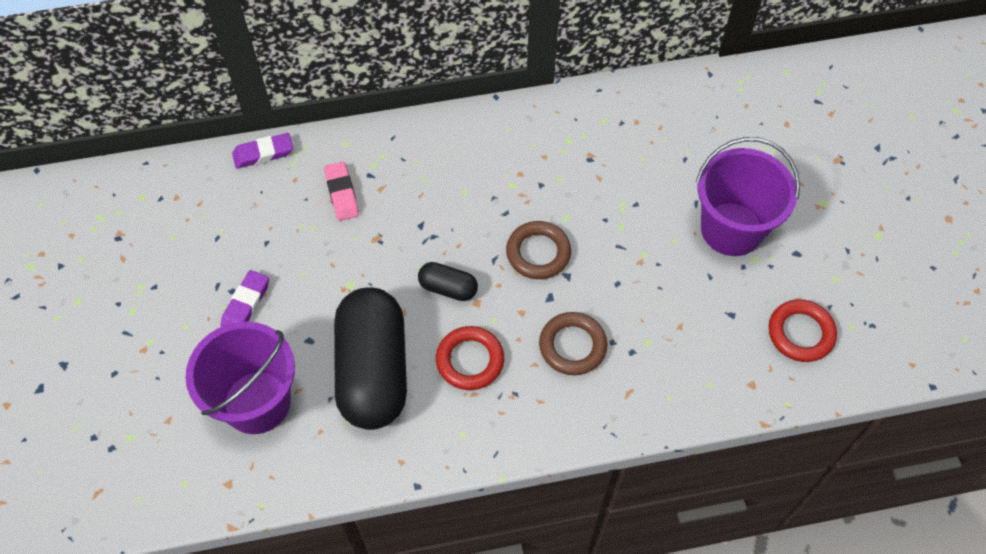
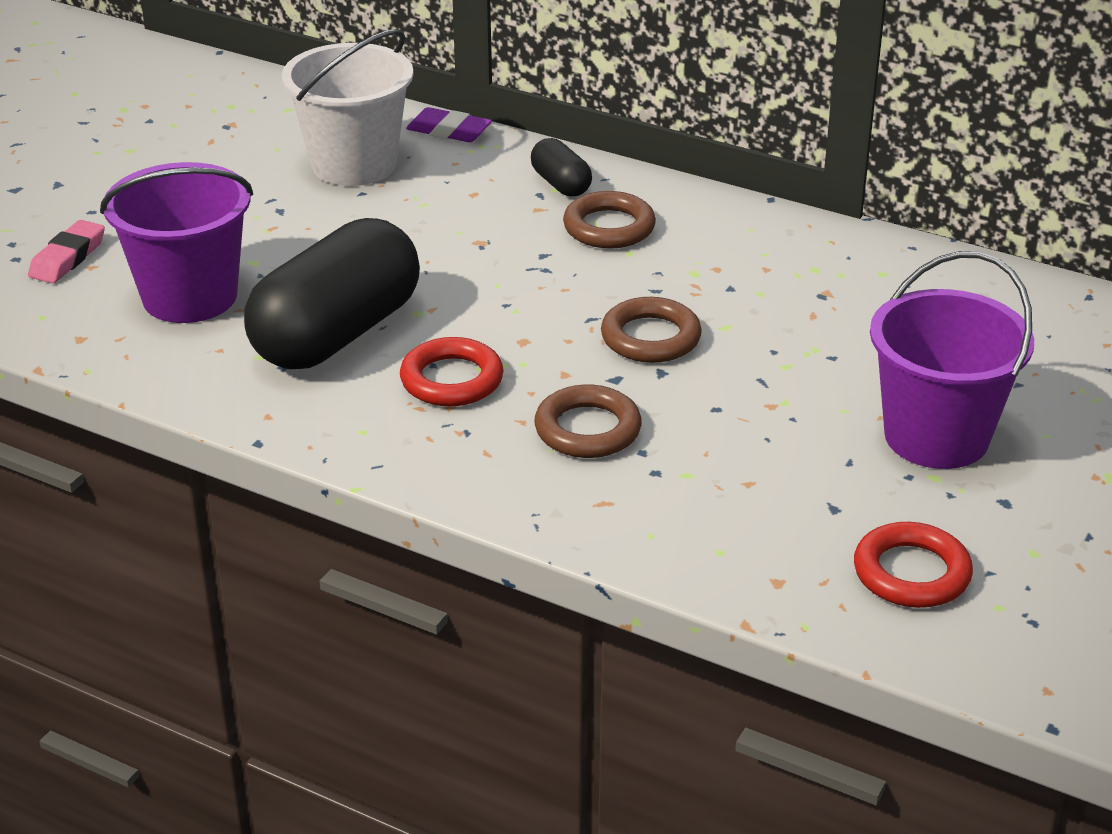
camera: 40 degrees right, 25 degrees down
(236, 221) = (354, 164): none -> white bucket
(246, 304) = (279, 225): purple eraser -> none
(342, 193) = (490, 194): pink eraser -> pink eraser (68, 258)
(434, 178) = (609, 227): none -> brown ring
(448, 288) = (506, 314): black capsule -> black capsule (561, 184)

